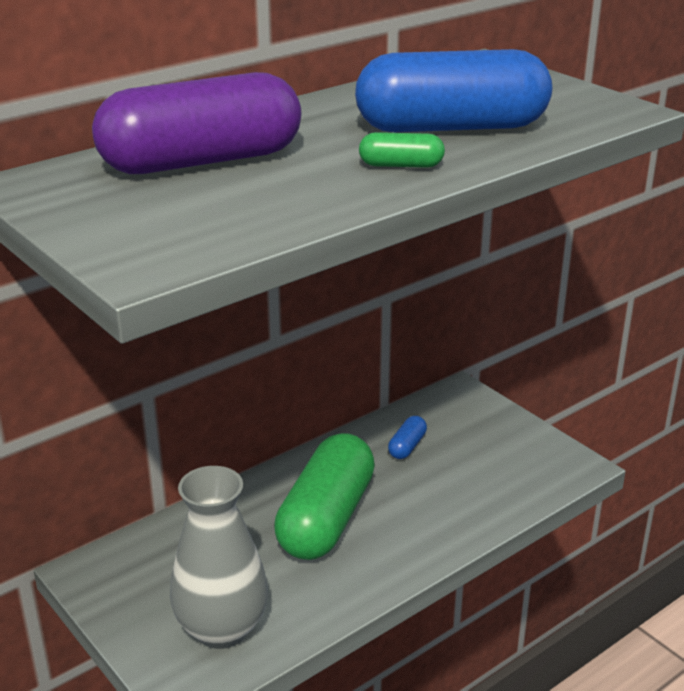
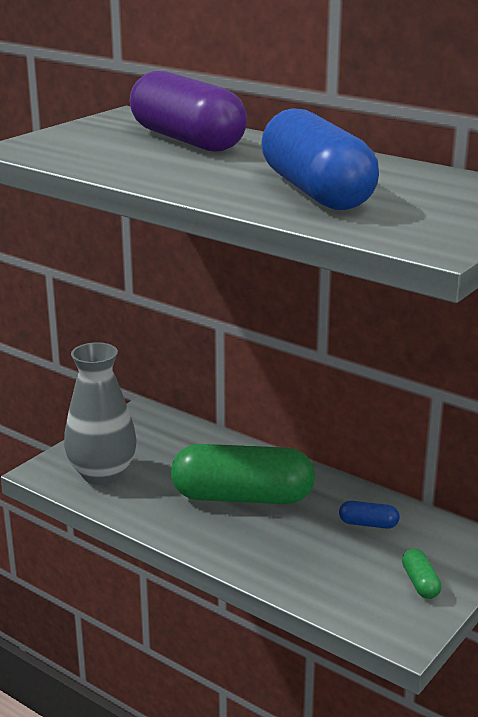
camera: 75 degrees right, 5 degrees down
(401, 165) = (215, 184): green capsule -> green capsule (420, 583)

